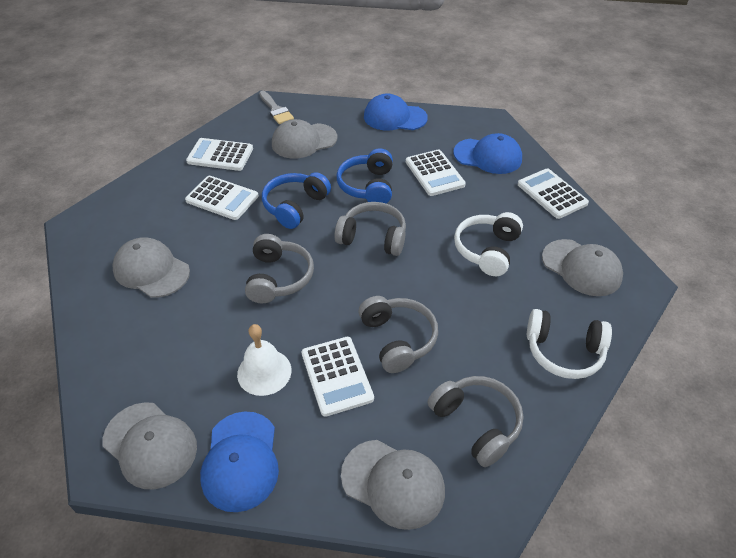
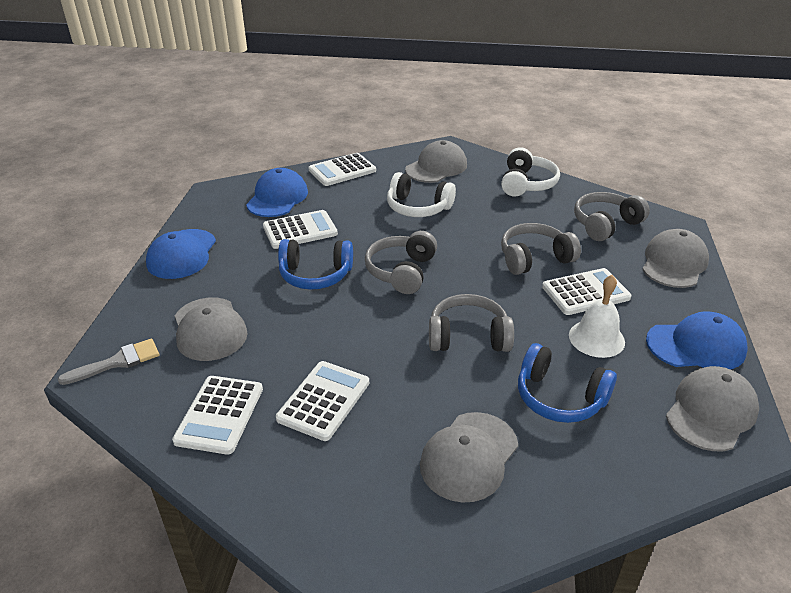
camera: 90 degrees left, 10 degrees down
(295, 206) = (346, 330): blue headphones -> blue headphones (559, 397)

